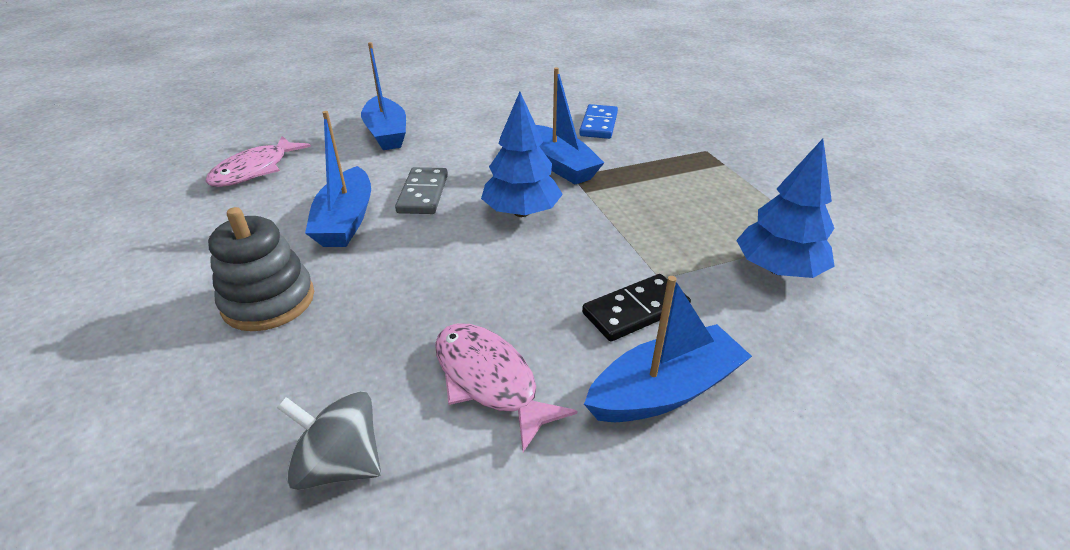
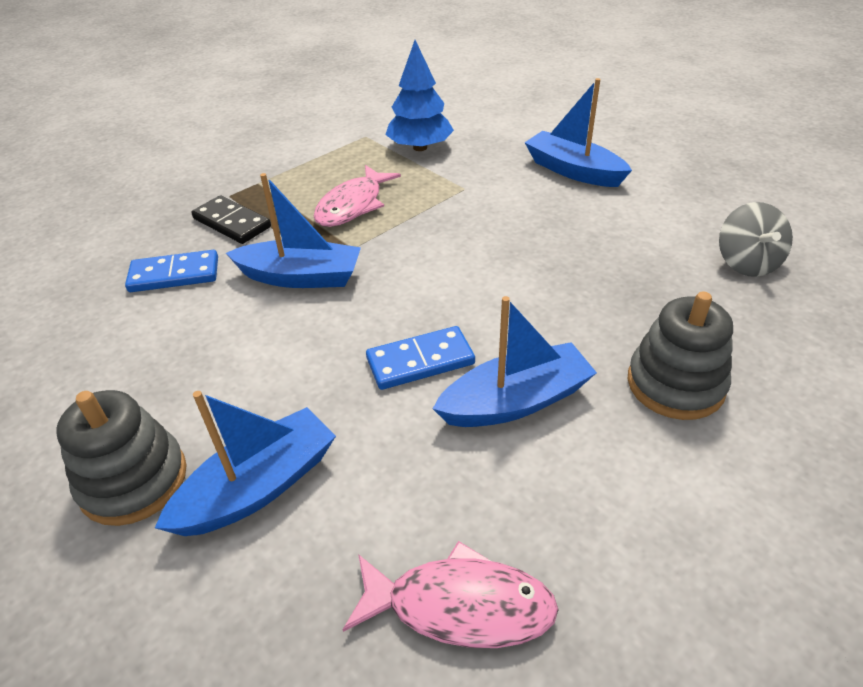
camera: 110 degrees left, 5 degrees up
(423, 194) = (420, 361): grey domino -> blue domino
(427, 108) = (133, 480): none -> grey stacking toy
(489, 380) = (630, 230): pink fish -> pink fish (353, 205)
(522, 212) = (415, 276): blue tree -> none
(560, 165) = (301, 277): blue boat -> blue boat turned 60 degrees clockwise
(635, 310) = (511, 191): black domino -> black domino (232, 223)

